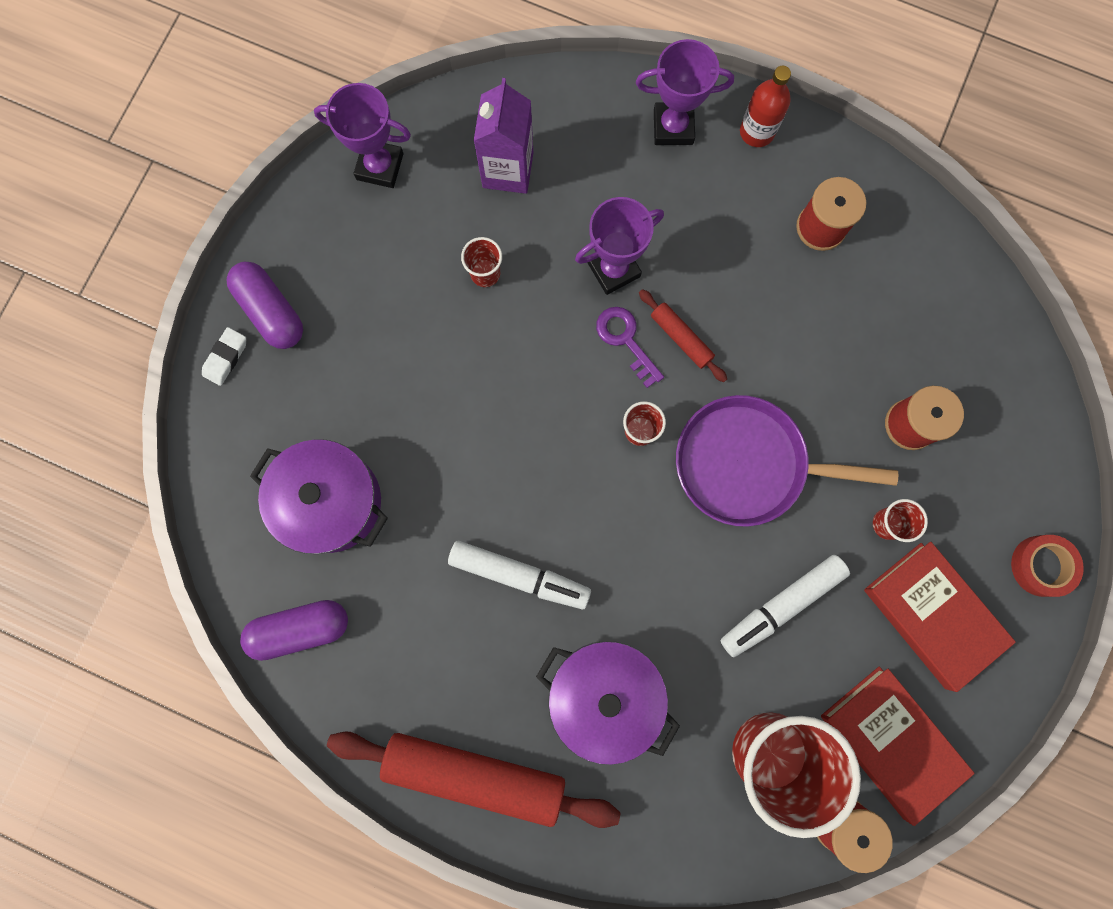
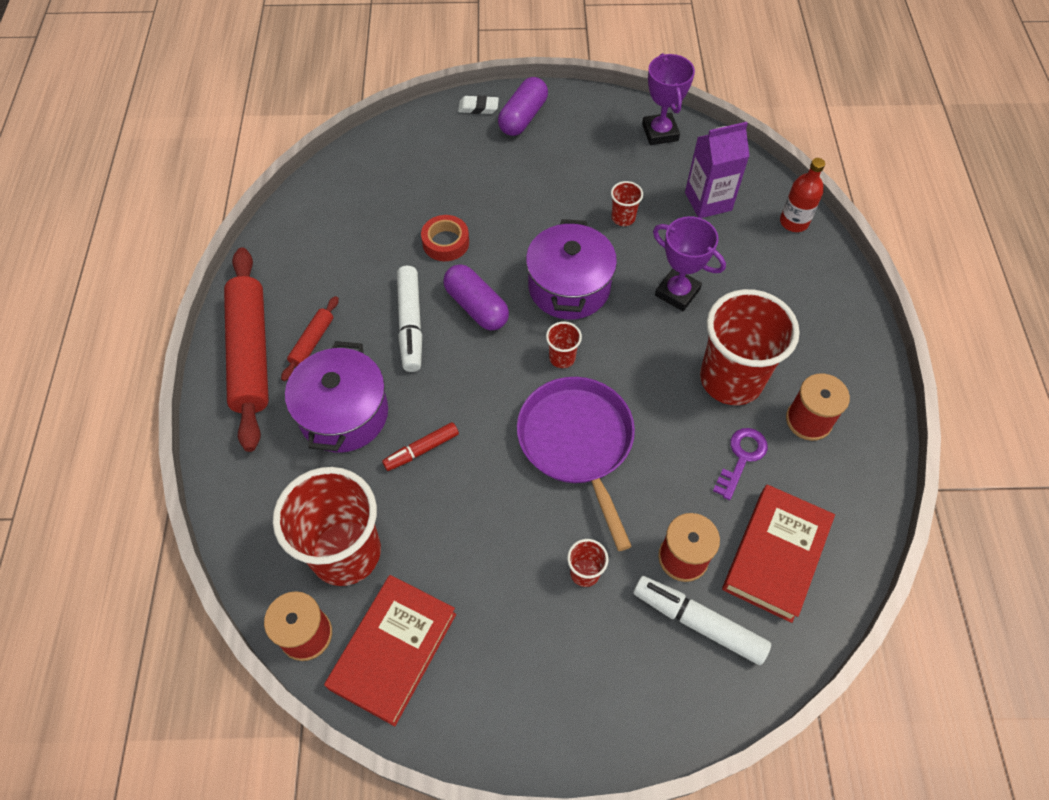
camera: 65 degrees right, 20 degrees down
(300, 629) = (314, 214): purple capsule -> purple capsule (476, 307)
(331, 502) = (410, 197): purple pot -> purple pot (569, 287)
(625, 340) = (627, 321): purple key -> purple key (741, 458)
(673, 127) = (815, 287): purple trophy -> none
(681, 338) = (652, 357): red rolling pin -> red rolling pin (312, 342)
(686, 628) = (421, 450): none -> red marker
(743, 274) = (731, 379): none -> red cup
(757, 132) = (854, 344): red bottle -> red bottle (794, 222)
(781, 605) = (472, 514): white marker -> white marker (698, 622)
(932, 615) = (523, 644): red book -> red book (776, 555)
(1041, 566) = (617, 729): red tape -> red tape (445, 242)

